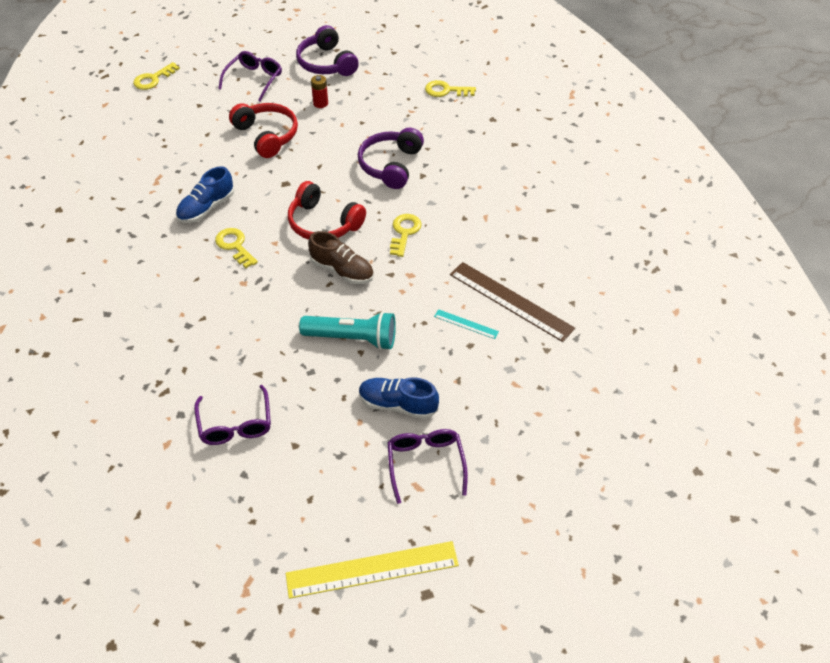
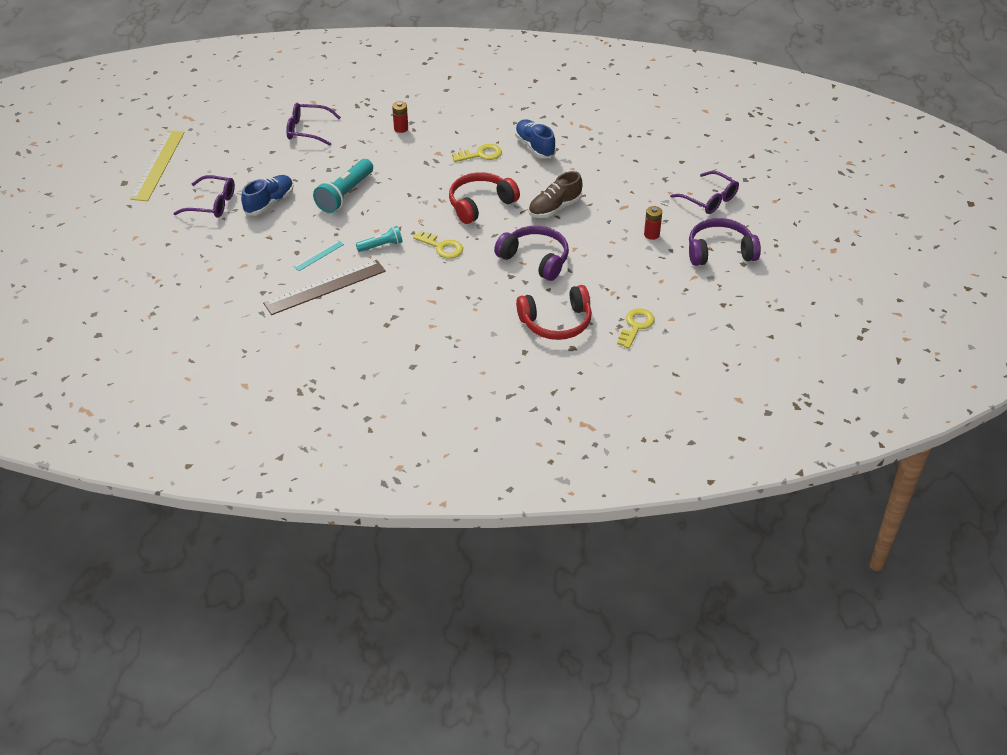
camera: 110 degrees right, 5 degrees down
(153, 79) = (734, 140): yellow key -> none
(204, 330) = (401, 128): none -> red battery
(267, 136) = (616, 193): red headphones -> red headphones (556, 322)
(342, 270) = (419, 203): brown shoe -> brown shoe (554, 208)
(425, 278) = (381, 246): none -> turquoise flashlight

